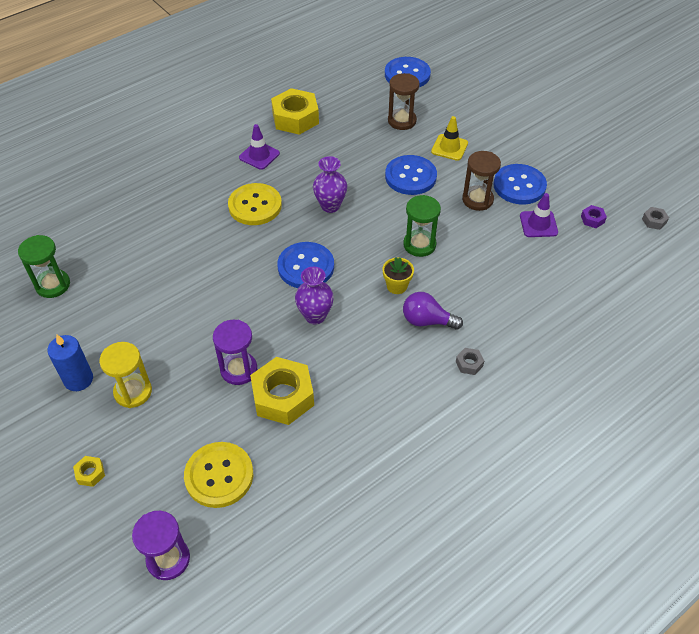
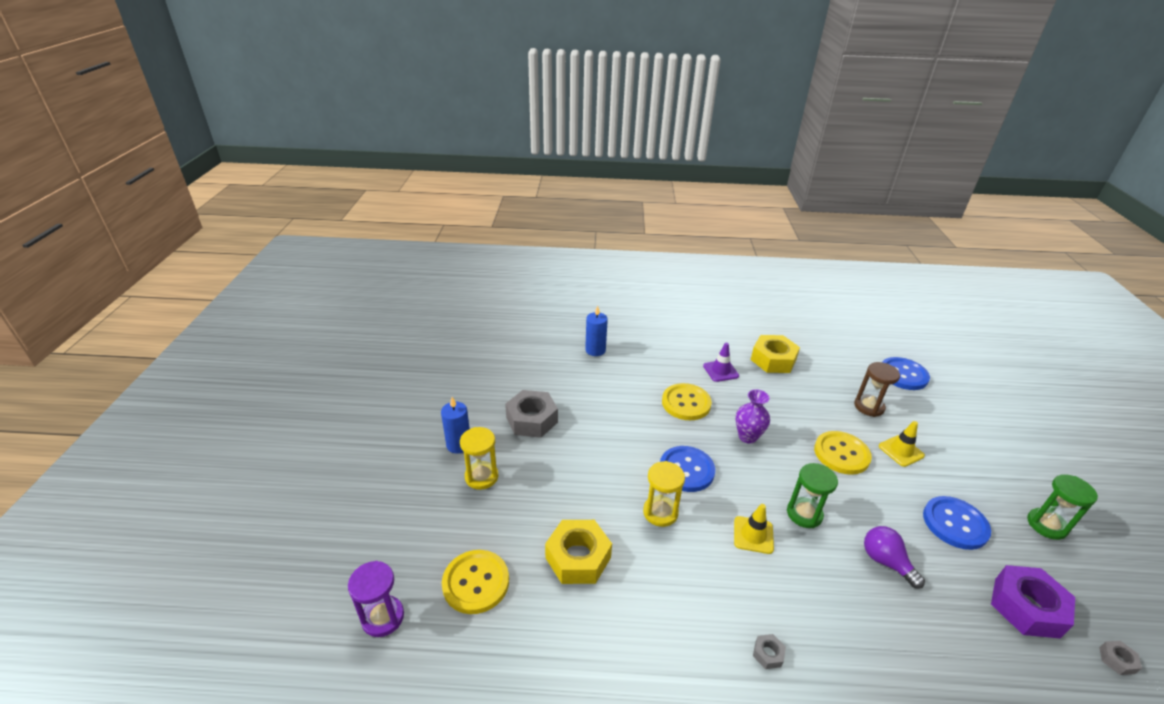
camera: 40 degrees right, 15 degrees down
(53, 285) = (504, 376): green hourglass -> green hourglass (1046, 525)
(90, 473) = (402, 512): yellow nut -> none
(122, 202) = (595, 350): none -> blue candle
(127, 310) = (532, 420): none -> grey nut
(239, 370) = (565, 513): purple hourglass -> none
(315, 316) = (660, 512): purple vase -> yellow hourglass
(397, 286) = (753, 535): yellow flower pot -> yellow traffic cone
(410, 176) = (841, 454): blue button -> yellow button
(427, 321) = (757, 584): purple light bulb -> purple light bulb (885, 562)
(477, 200) = (896, 510): brown hourglass -> none
(538, 224) = (951, 572): purple traffic cone -> none
(592, 219) = (1026, 607): purple nut -> purple nut, size x2.32

